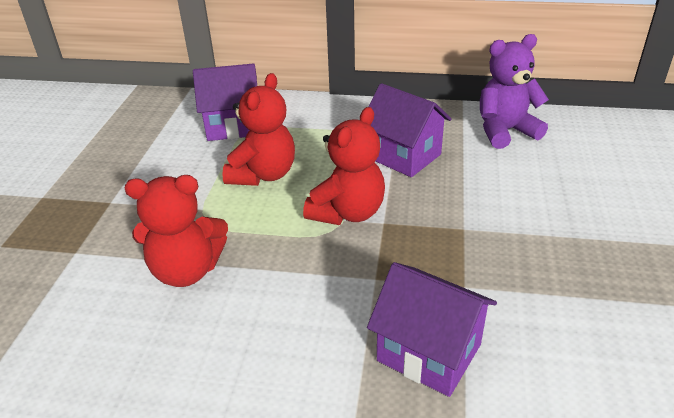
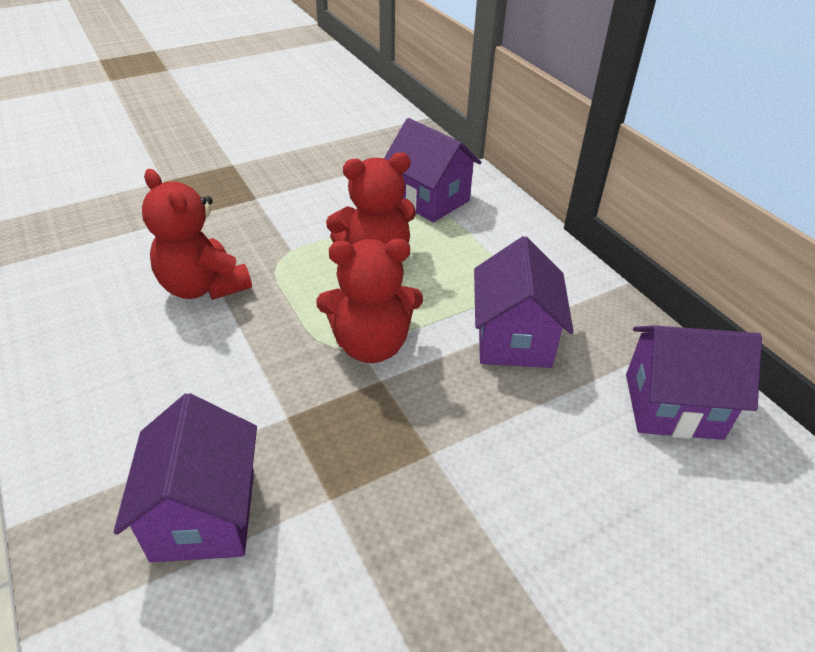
camera: 50 degrees right, 5 degrees up
(505, 131) = (672, 406): purple teddy bear -> purple house

